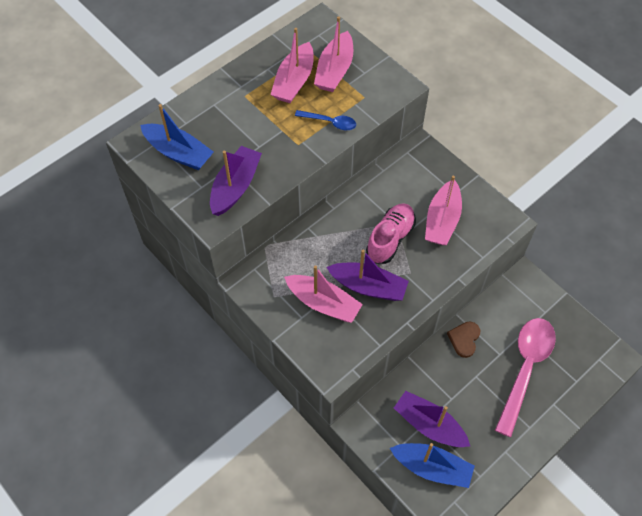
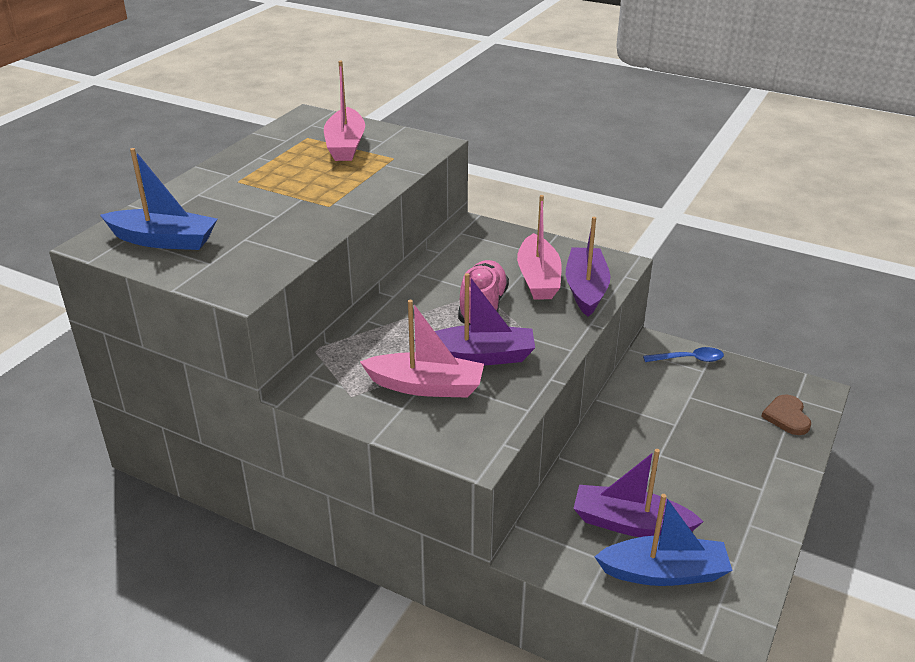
camera: 20 degrees left, 25 degrees down
(235, 187) = (260, 254): purple boat -> purple boat (586, 289)
(294, 81) = (298, 160): pink boat -> none
(330, 122) = (361, 182): blue spoon -> blue spoon (688, 359)
(464, 339) = (621, 421): brown heart -> brown heart (787, 417)
(525, 369) = (716, 431): pink spoon -> none

